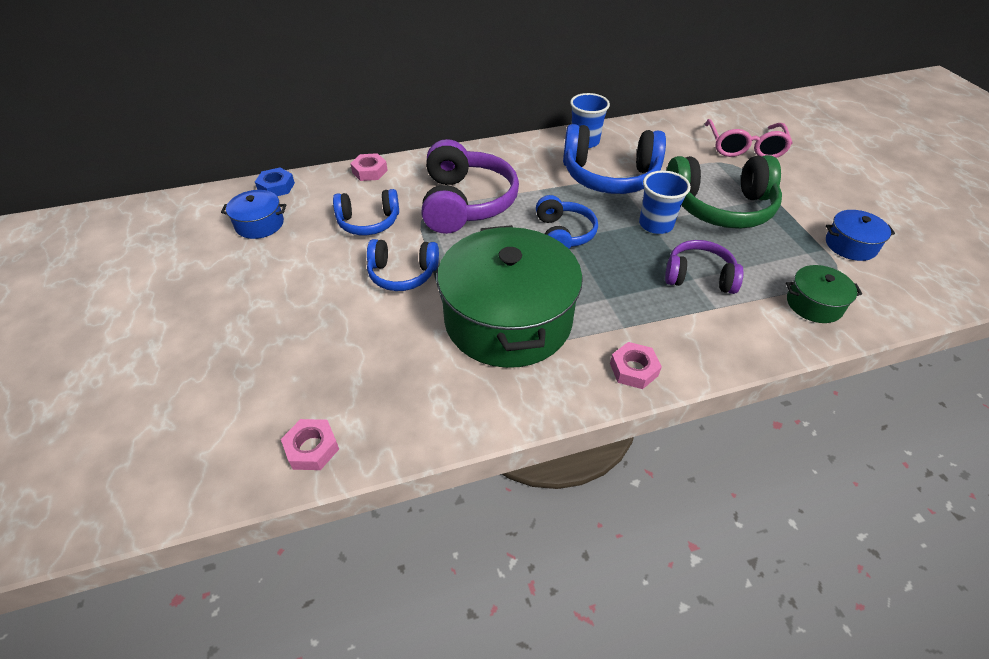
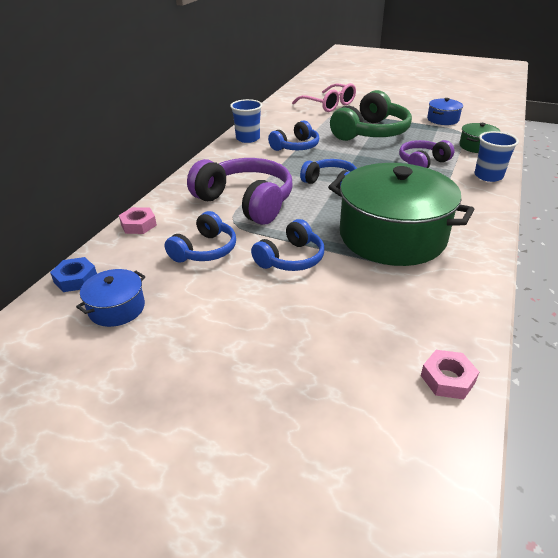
camera: 50 degrees left, 10 degrees down
(609, 176) = (296, 146): blue headphones -> blue headphones, size x0.59
(634, 369) = (480, 214): pink nut -> none
(656, 224) = (361, 154): blue cup -> blue cup (488, 176)

